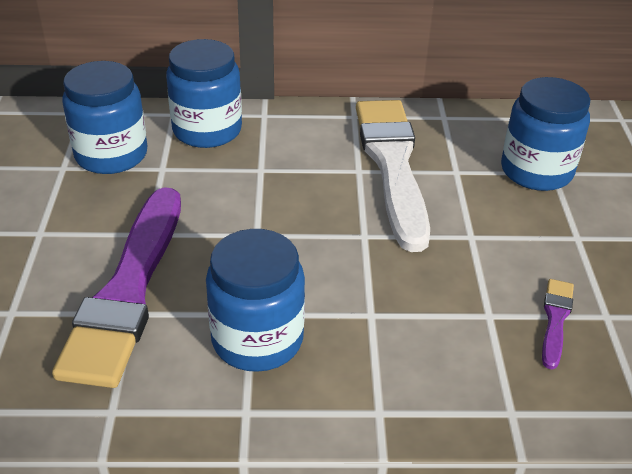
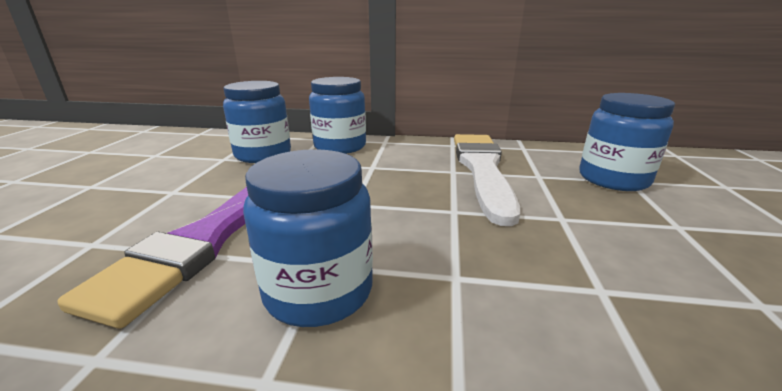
camera: 10 degrees right, 15 degrees down
(555, 320) = (693, 303): purple brush -> none

